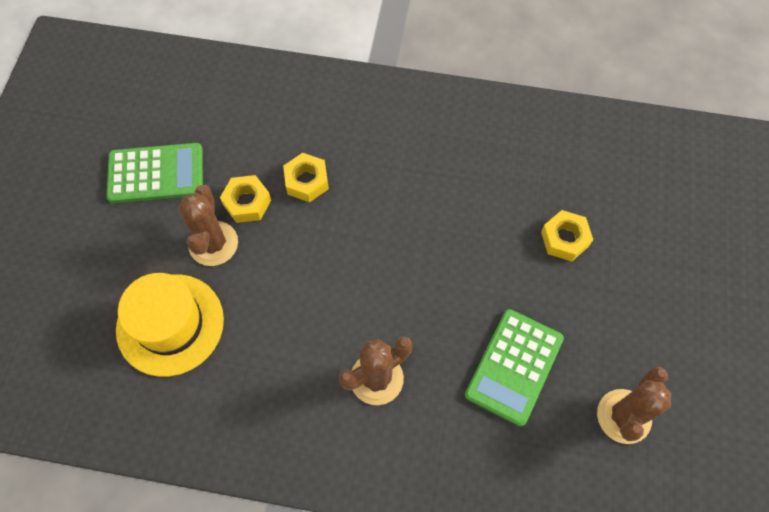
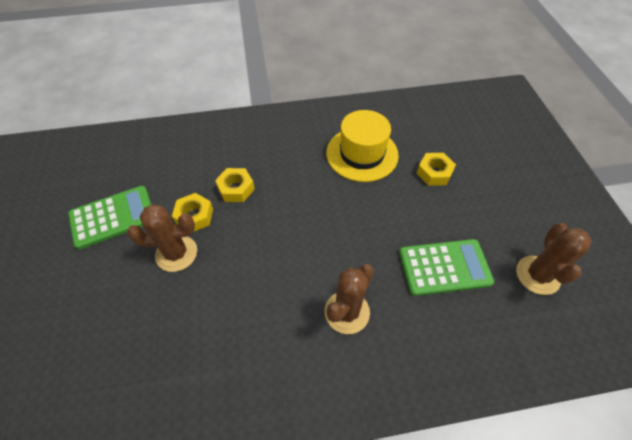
camera: 20 degrees left, 10 degrees down
(170, 324) = (158, 328): yellow hat -> yellow hat (362, 154)
(213, 243) = (176, 253): brown cactus -> brown cactus turned 75 degrees counterclockwise
(514, 367) = (444, 267): green calculator -> green calculator turned 105 degrees counterclockwise

